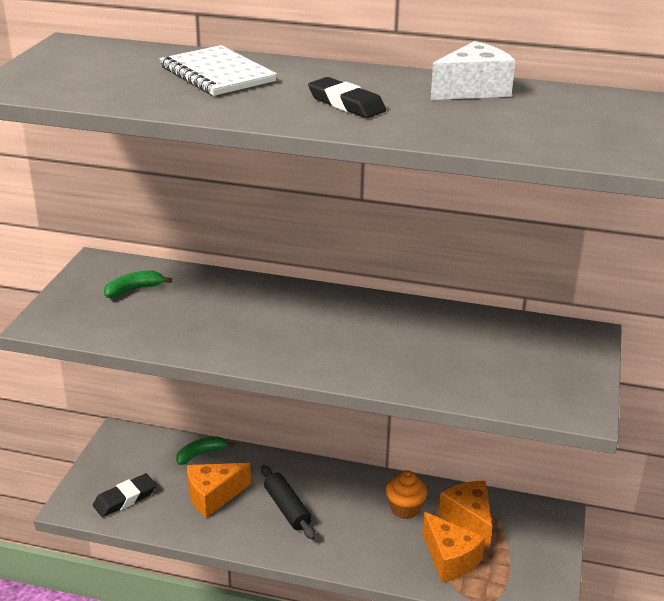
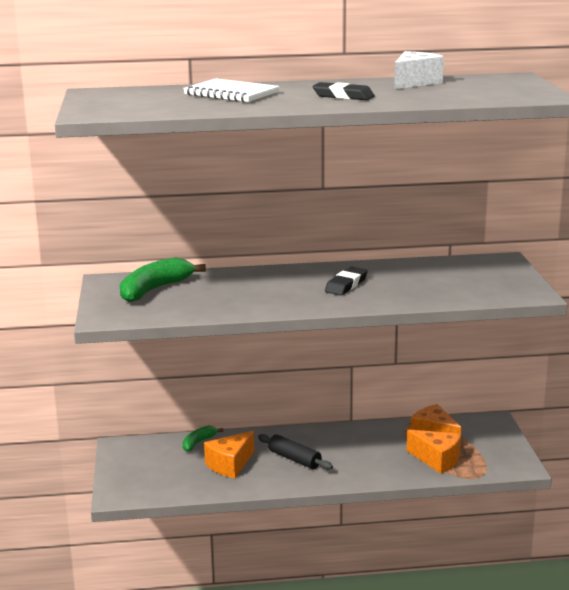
camera: 20 degrees left, 10 degrees down
(125, 498) = (158, 482): black eraser -> black eraser (346, 285)
(134, 289) = (154, 290): green banana -> green banana, size x1.84
(405, 509) = (383, 440): orange cupcake -> none

